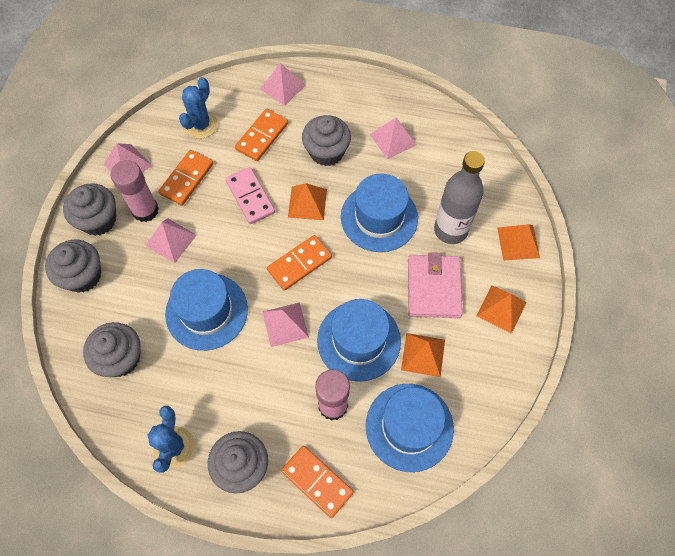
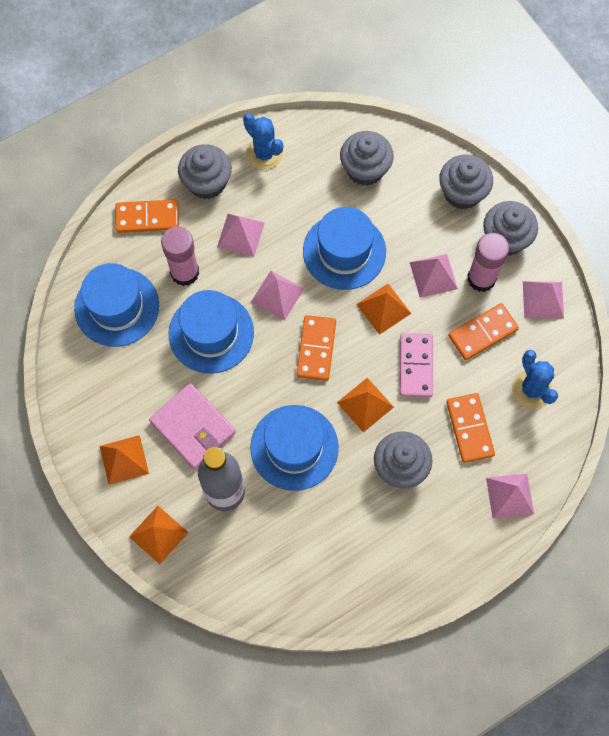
camera: 135 degrees right, 5 degrees up
(187, 179) = (482, 332): orange domino -> orange domino turned 75 degrees clockwise
(250, 197) = (415, 366): pink domino -> pink domino turned 75 degrees clockwise
(392, 139) = (357, 536): pink pyramid -> pink pyramid (240, 234)
(423, 354) = (153, 367): orange pyramid -> orange pyramid (383, 308)

